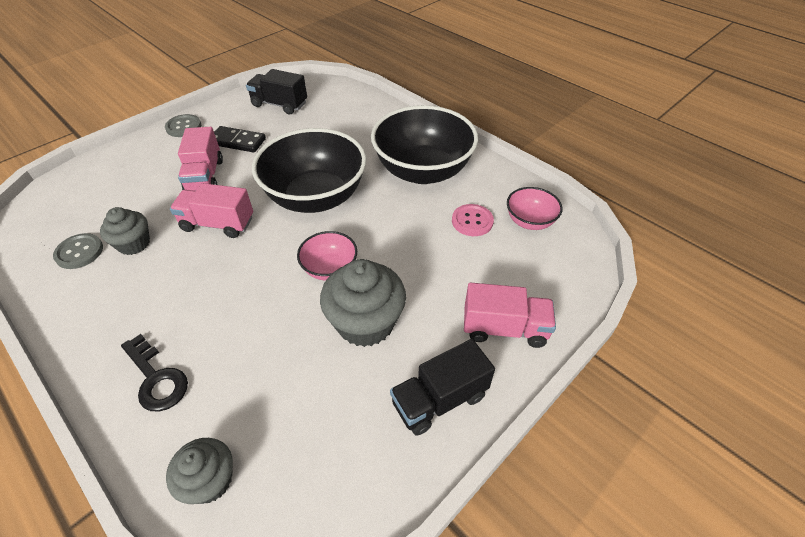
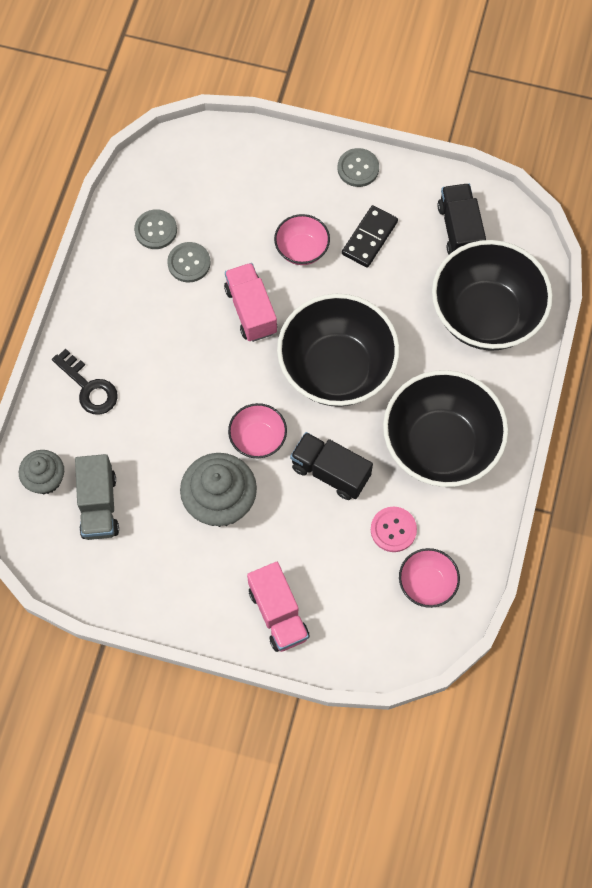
camera: 60 degrees right, 20 degrees up
(134, 244) = (189, 263): grey cupcake -> grey button
(156, 378) = (89, 387): black key -> black key turned 60 degrees counterclockwise
(205, 176) = (302, 250): pink truck -> pink bowl
(237, 142) = (369, 238): black domino -> black domino turned 45 degrees clockwise
(286, 435) = (99, 505): none -> grey truck
(348, 116) = (485, 315): none -> black bowl
(439, 399) = (184, 594): black truck -> black truck (330, 472)

